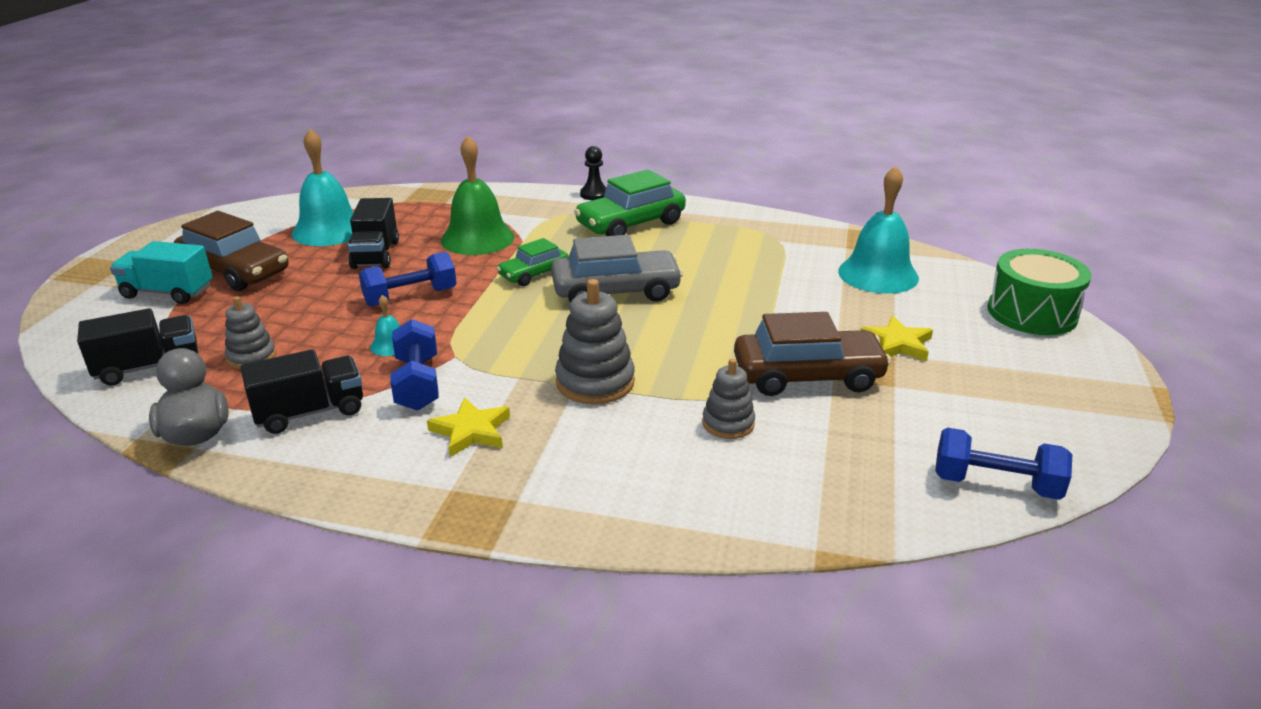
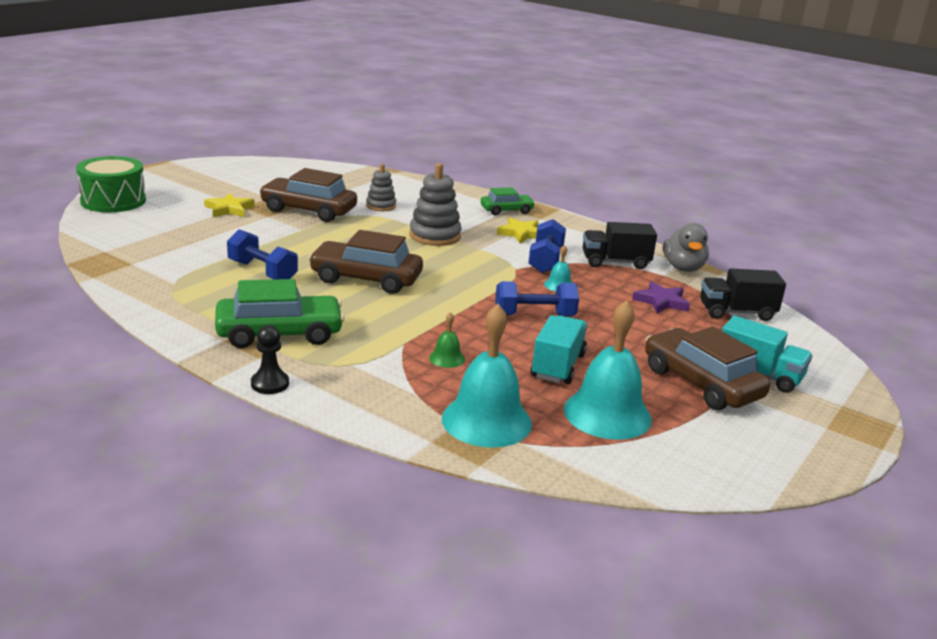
camera: 160 degrees left, 5 degrees down
(251, 357) = (661, 301): grey stacking toy -> purple star
(375, 254) = (558, 366): black truck -> turquoise truck
(477, 238) = (447, 358): green bell -> green bell, size x0.44
(534, 274) = (419, 308): green car -> green car (506, 210)
(616, 291) = (366, 279): grey car -> brown car
(878, 274) = (154, 241): turquoise bell -> turquoise bell (486, 421)
(995, 484) = (291, 167): blue dumbbell -> blue dumbbell (262, 272)

